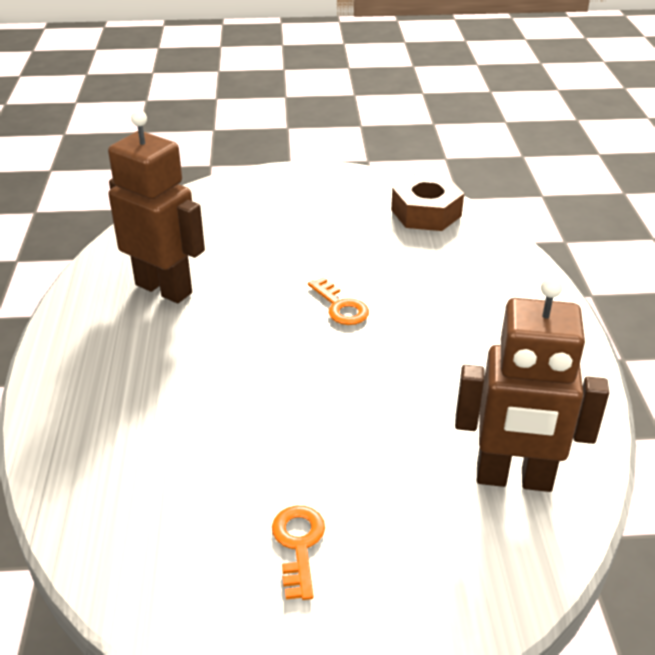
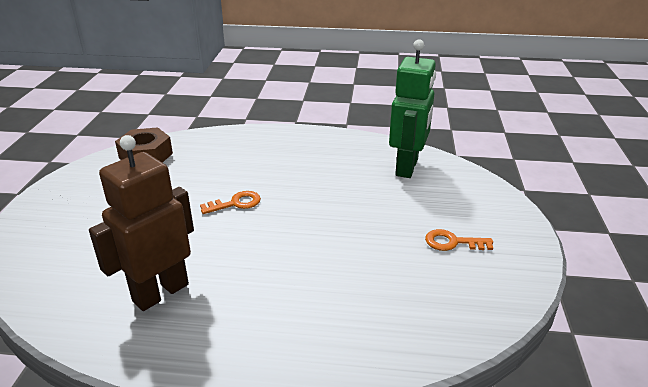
camera: 80 degrees left, 5 degrees down
(513, 478) = (407, 167): brown robot -> green robot

